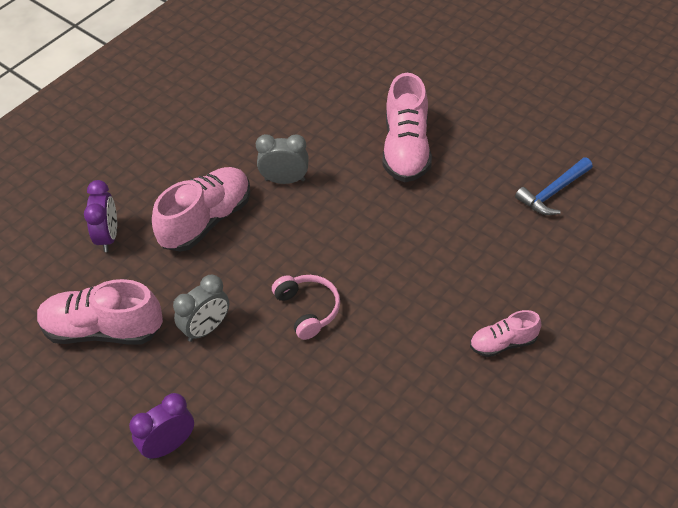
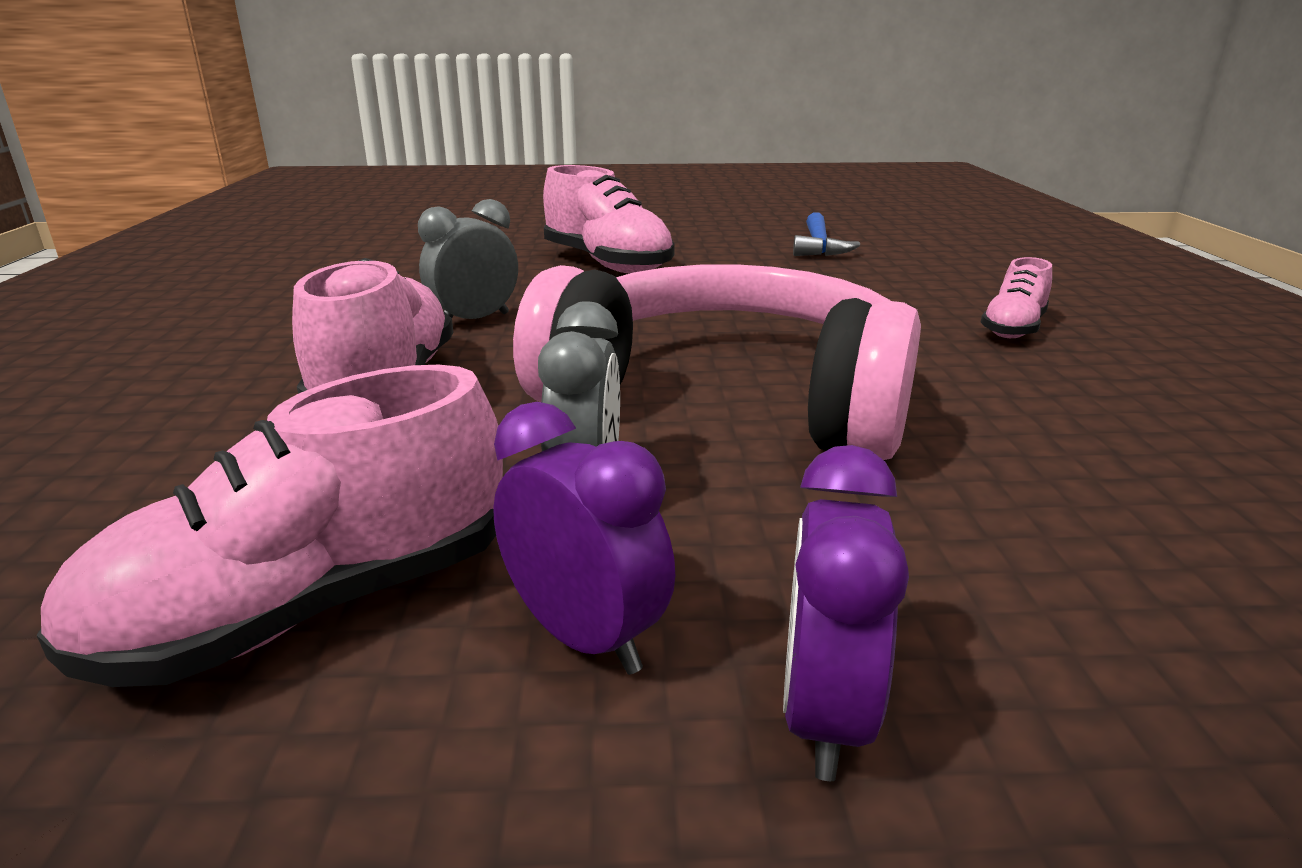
camera: 45 degrees left, 25 degrees down
(108, 237) = (160, 474): purple clock -> purple clock (584, 637)
(308, 309) = (728, 398): pink headphones -> pink headphones, size x2.41

